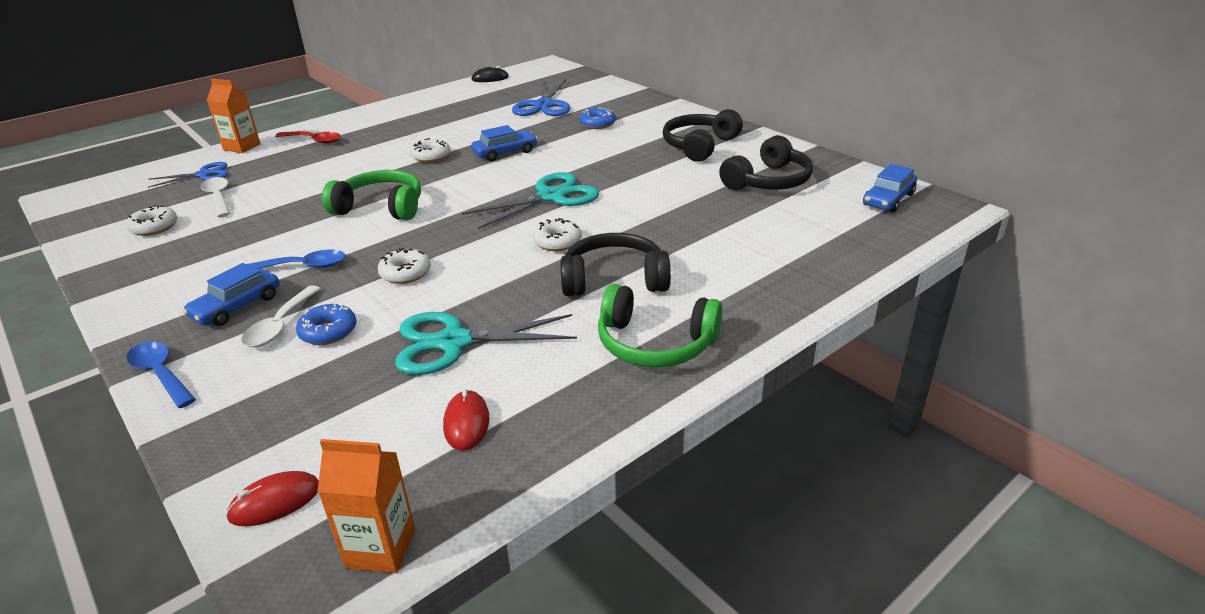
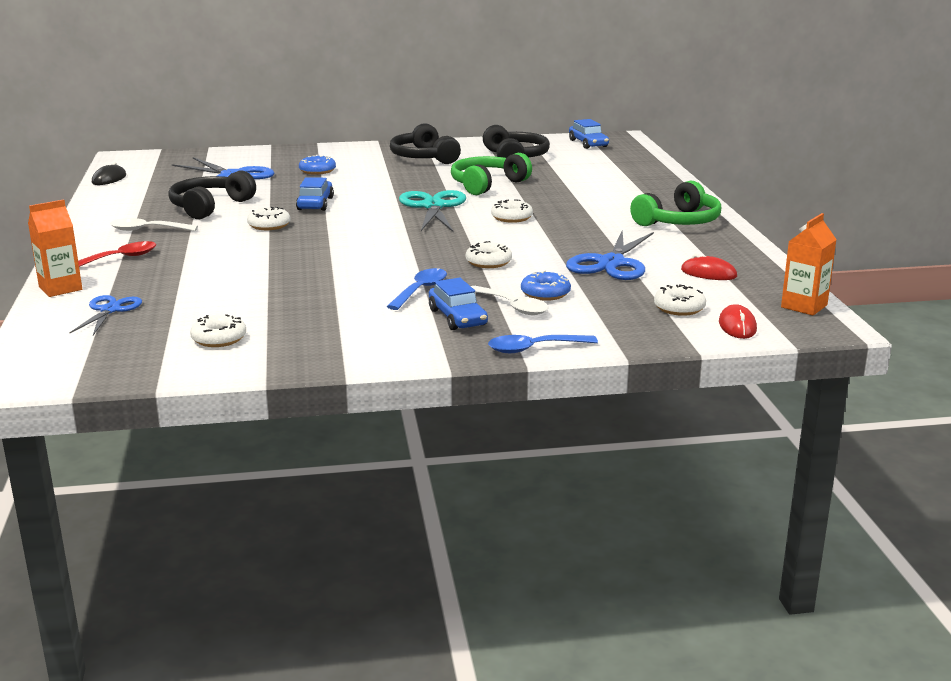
camera: 60 degrees left, 10 degrees down
(218, 198) = (195, 308): white spoon -> white spoon (147, 230)
(322, 435) = (679, 308): none -> white donut
(381, 207) = (349, 254): green headphones -> green headphones (487, 184)
(453, 342) = (611, 263): turquoise scissors -> blue scissors
(614, 280) = (590, 215): black headphones -> black headphones (210, 207)

